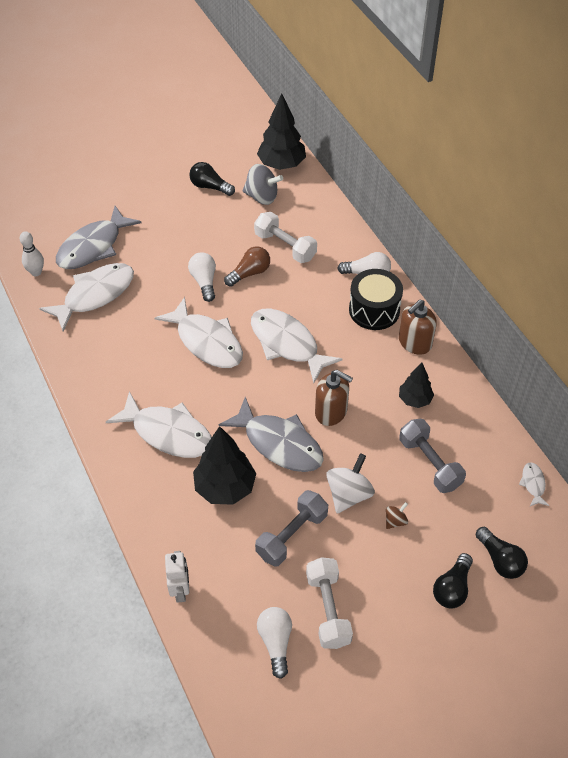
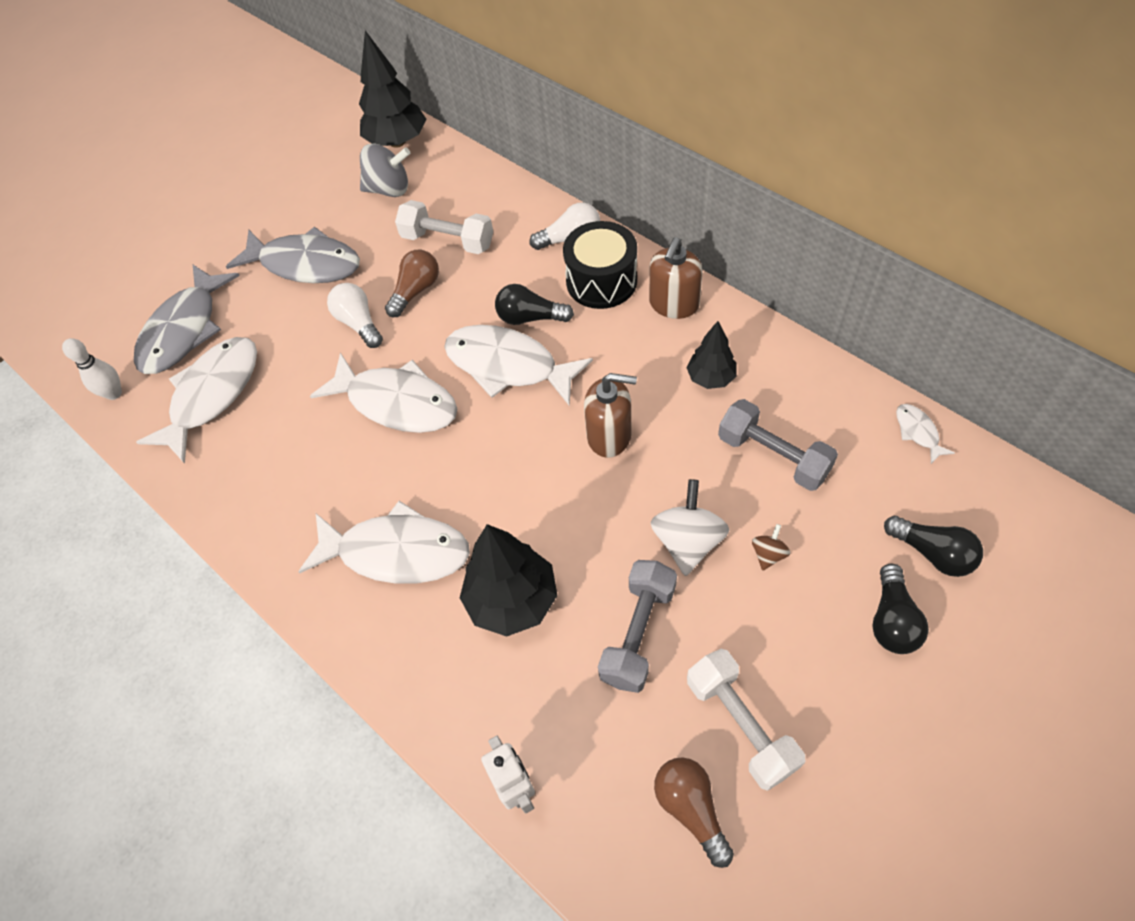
camera: 15 degrees left, 5 degrees up
(210, 187) = (314, 199): black light bulb -> black light bulb (530, 317)
(276, 642) = (691, 808): white light bulb -> brown light bulb
(279, 443) = (559, 507): grey fish -> grey fish (305, 264)

